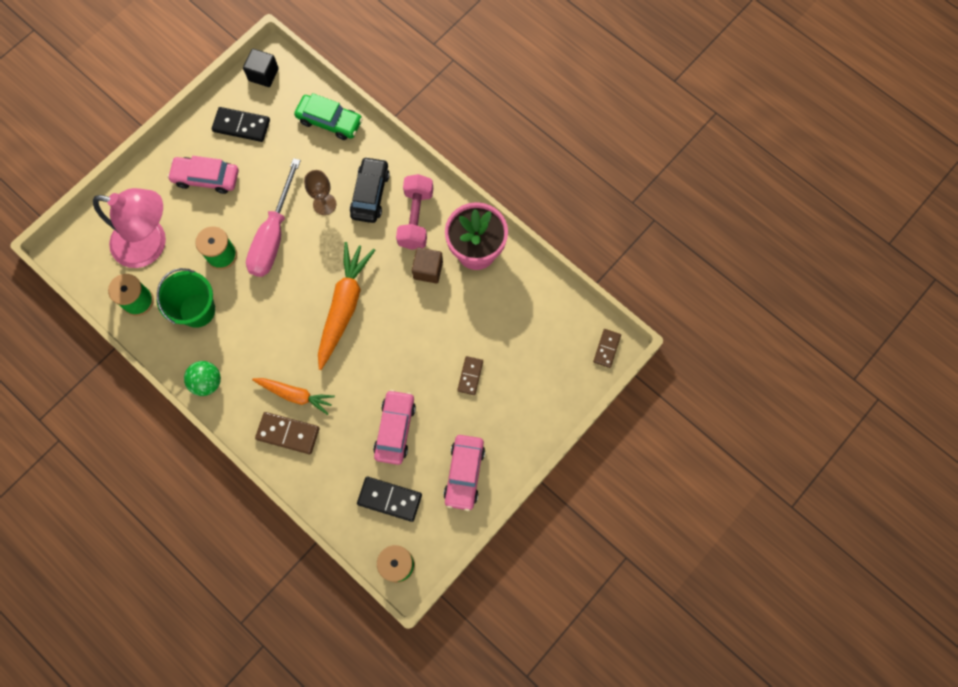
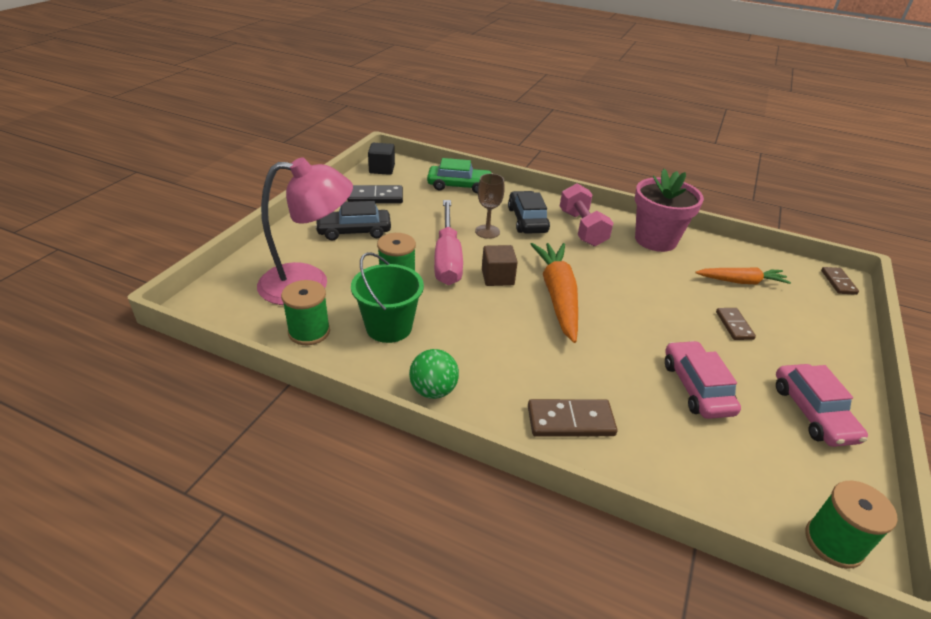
camera: 20 degrees left, 35 degrees down
(206, 178) = (354, 231): pink car -> black car
(295, 395) = (554, 380): orange carrot -> orange carrot (741, 282)
(389, 499) = (752, 462): black domino -> none
(428, 270) = (621, 258): brown cube -> brown cube (497, 277)

